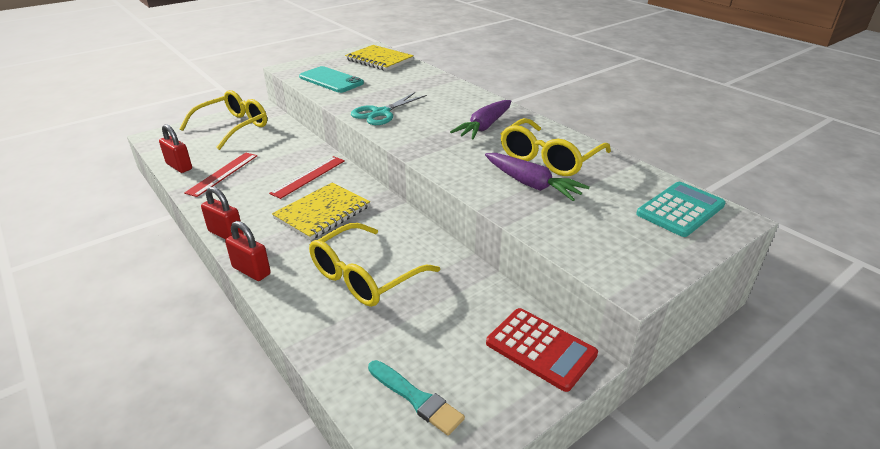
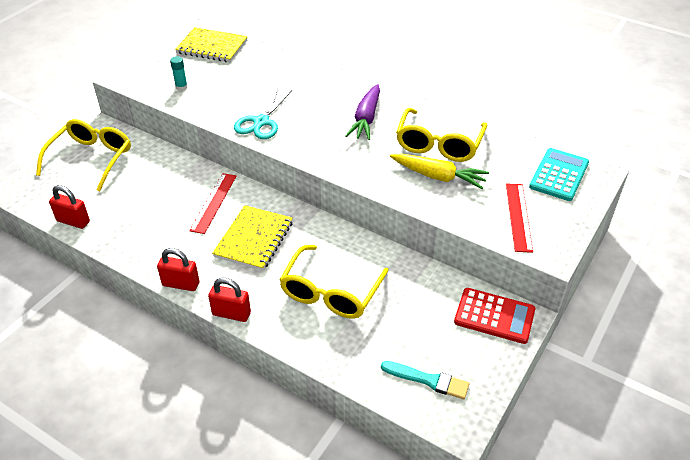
camera: 20 degrees left, 10 degrees up
(222, 173) = (126, 219): red ruler -> red ruler (518, 216)
(331, 80) = (181, 87): turquoise phone -> turquoise glue stick
(532, 184) = (438, 177): purple carrot -> yellow carrot

